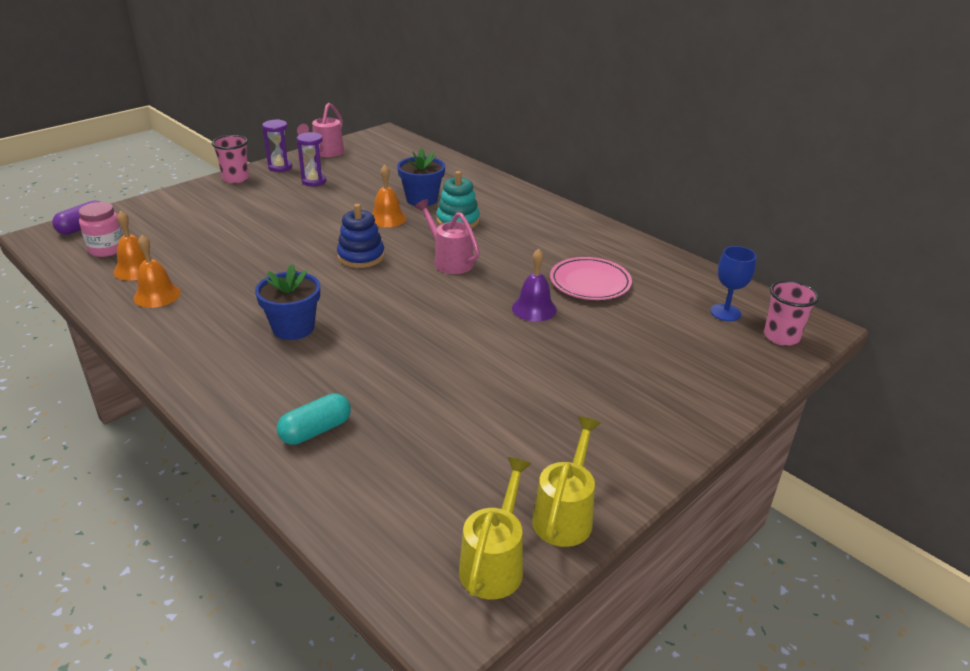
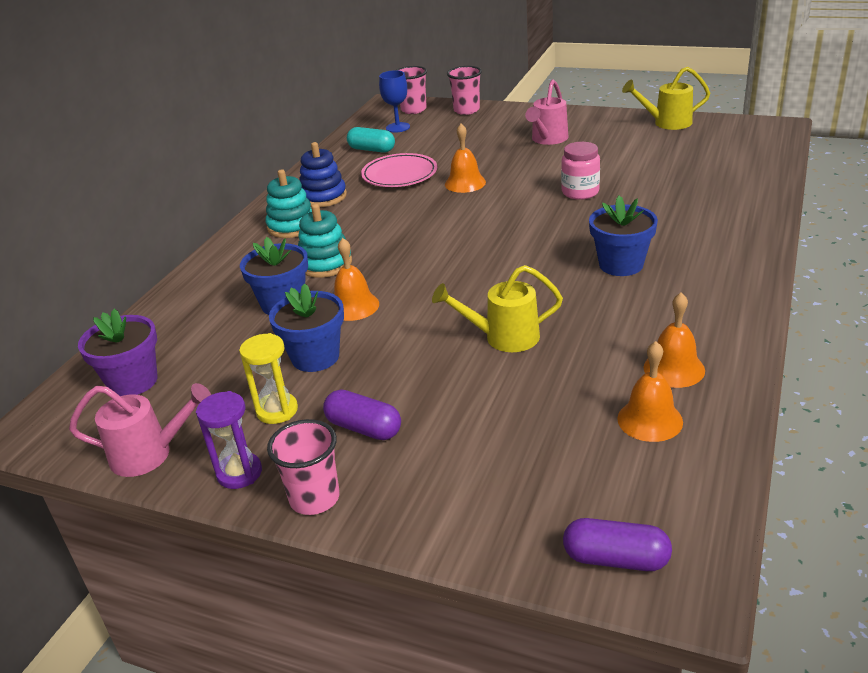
camera: 110 degrees left, 0 degrees up
(107, 249) = (640, 481): pink jar -> pink jar (580, 192)
(265, 197) = (364, 428): none -> purple capsule
(314, 181) = (277, 410): purple hourglass -> yellow hourglass
(316, 431) = (716, 203): turquoise capsule -> turquoise capsule (372, 150)
(347, 198) = (315, 357): none -> blue flower pot
(361, 256) = (458, 286): blue stacking toy -> blue stacking toy (323, 197)
(395, 155) = (133, 381): none -> purple flower pot
(449, 261) = (420, 239): pink watering can -> pink watering can (547, 139)
(494, 563) = (725, 128): yellow watering can -> yellow watering can (504, 337)
(534, 308) = (465, 183): purple bell -> orange bell
(535, 220) = (292, 226): none -> turquoise stacking toy
(751, 371) = (466, 110): none -> pink cup

